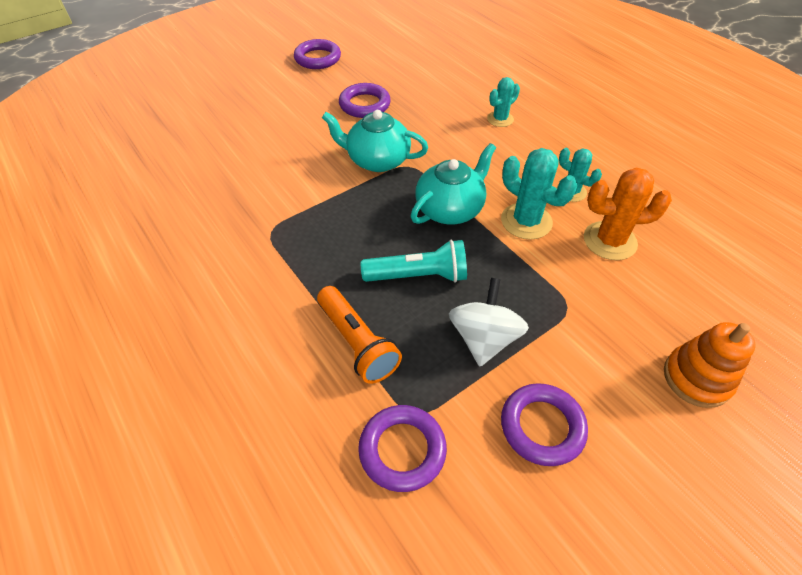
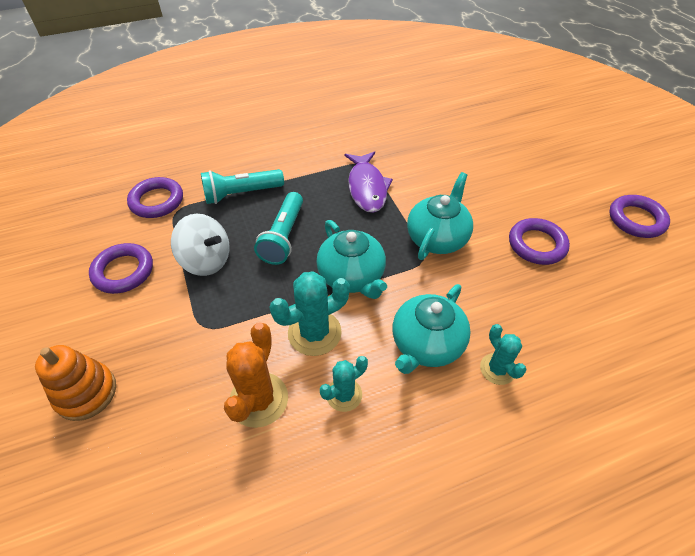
camera: 105 degrees right, 0 degrees up
(315, 221) = (367, 187): none -> purple fish
(357, 342) = (241, 194): orange flashlight -> turquoise flashlight
(499, 154) = (426, 344): none -> turquoise teapot

